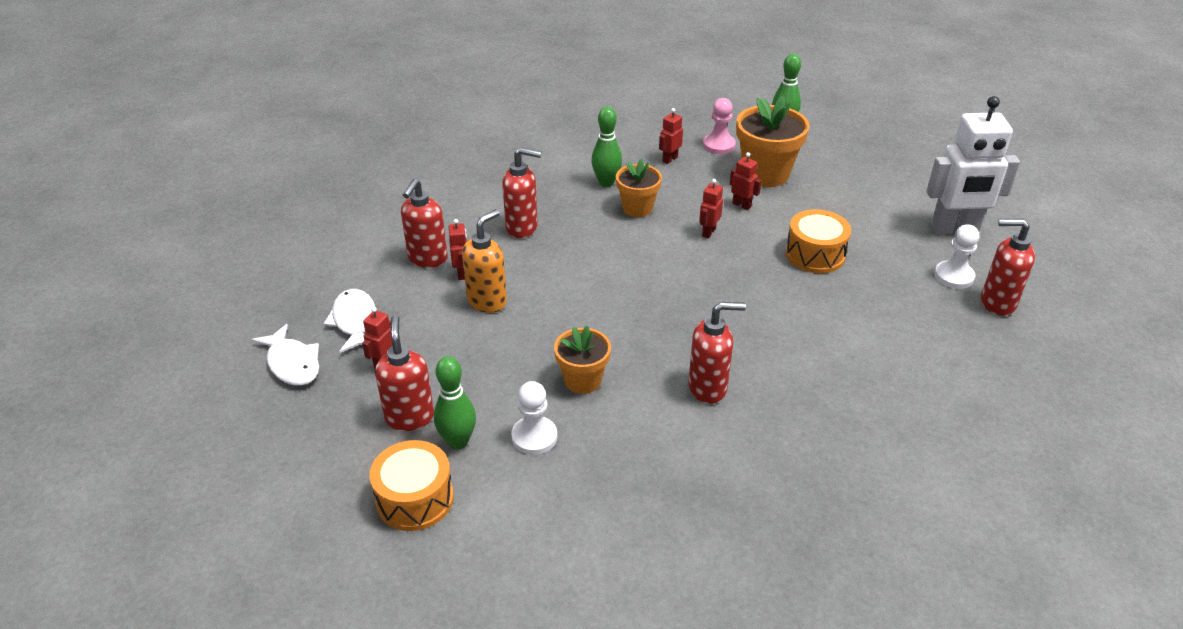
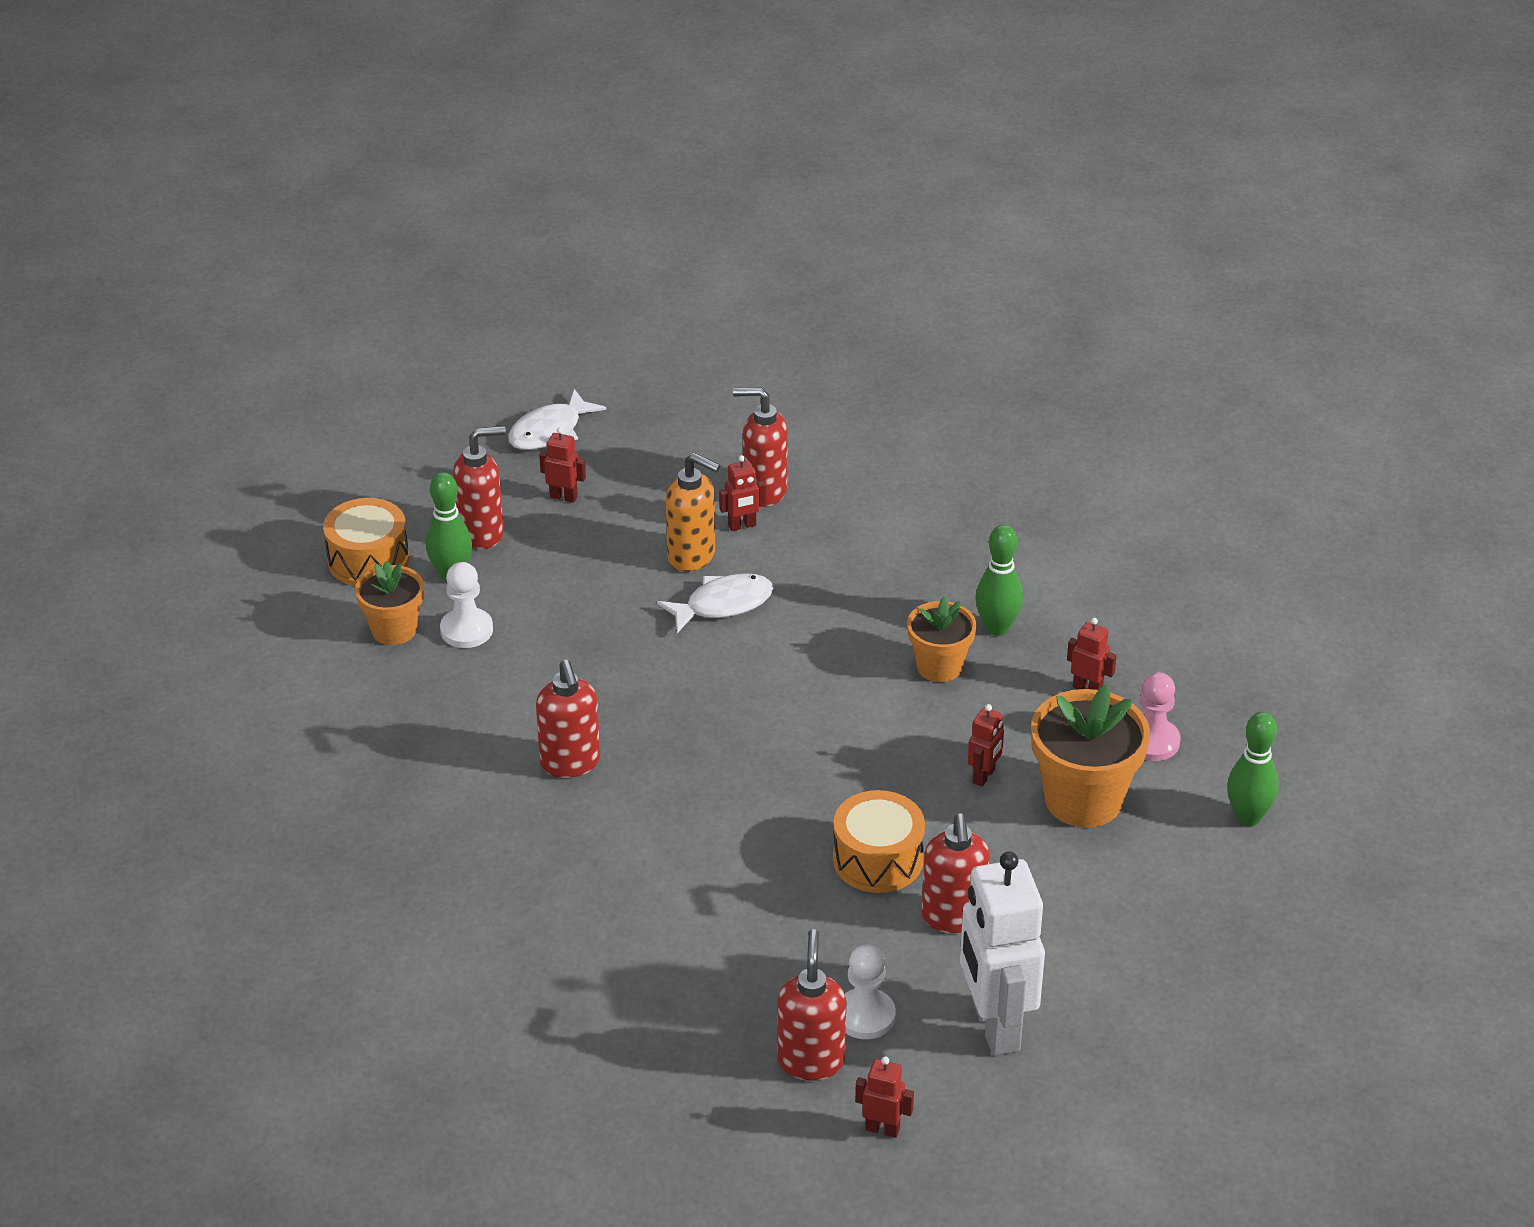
camera: 80 degrees right, 0 degrees up
(354, 321) = (630, 459): white fish -> white fish (723, 605)
(522, 228) = (856, 562): red soap dispenser -> red soap dispenser (953, 917)
(582, 380) = (564, 656): orange flower pot -> orange flower pot (394, 630)
(708, 232) = (901, 744): red robot -> red robot (882, 1129)

